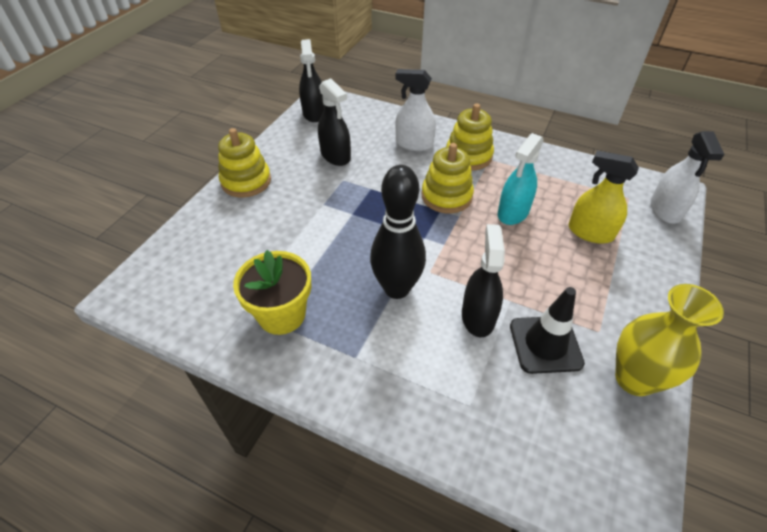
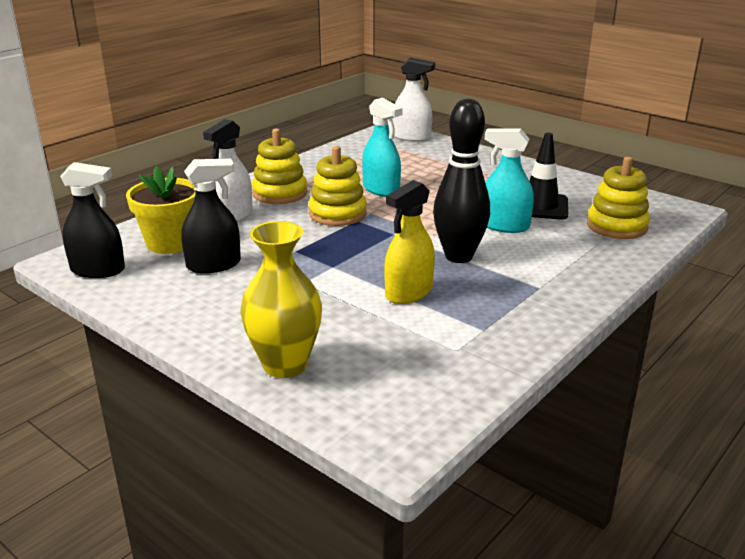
camera: 75 degrees left, 20 degrees down
(246, 181) = (215, 334): yellow stacking toy -> yellow stacking toy (616, 226)
(282, 314) = (474, 323): yellow flower pot -> yellow flower pot (170, 243)
(478, 316) = (504, 226): black spray bottle -> turquoise spray bottle
(590, 232) = (423, 166): yellow spray bottle -> yellow spray bottle (409, 292)
(634, 379) = (576, 185): yellow vase -> yellow vase (285, 365)

